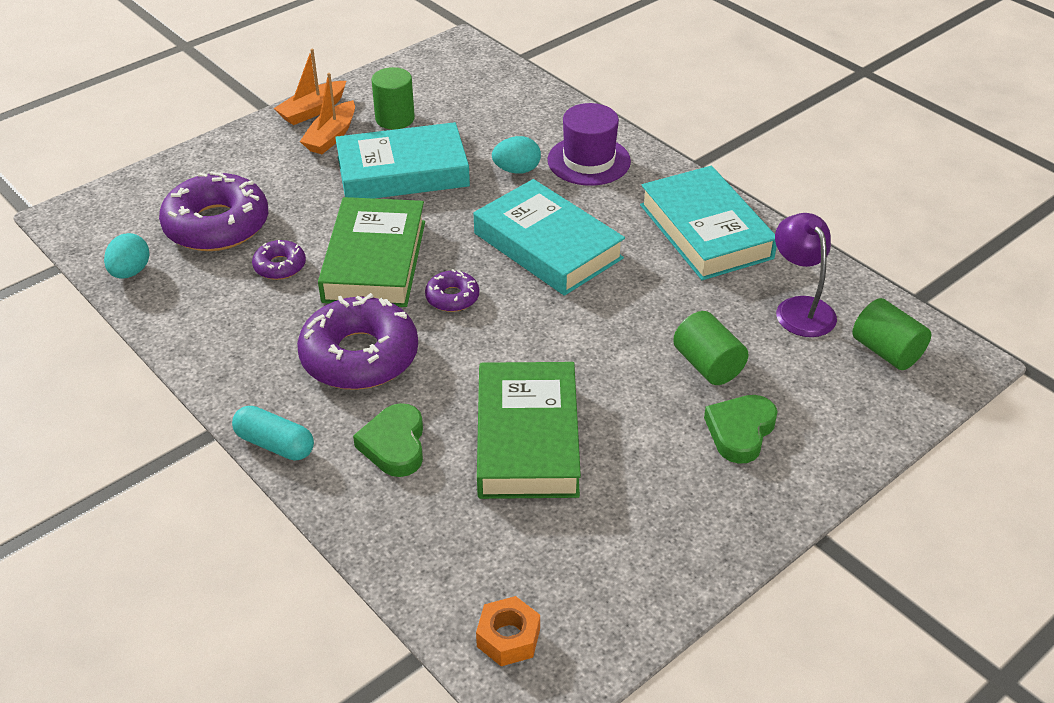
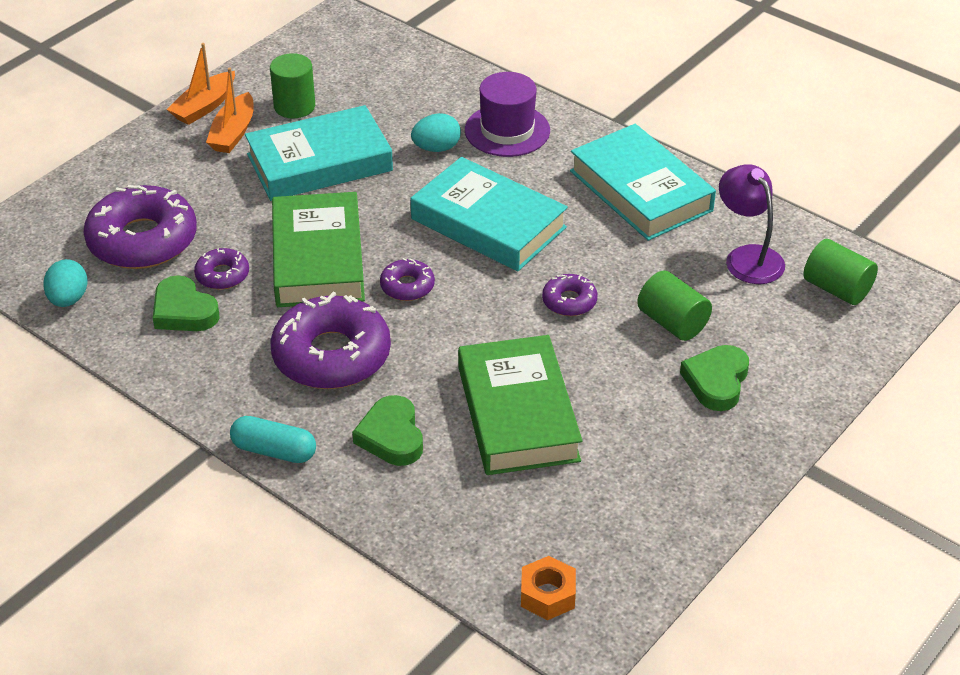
camera: 10 degrees left, 0 degrees up
(233, 296) = (184, 311): none -> green heart
(608, 331) = (569, 301): none -> purple donut

